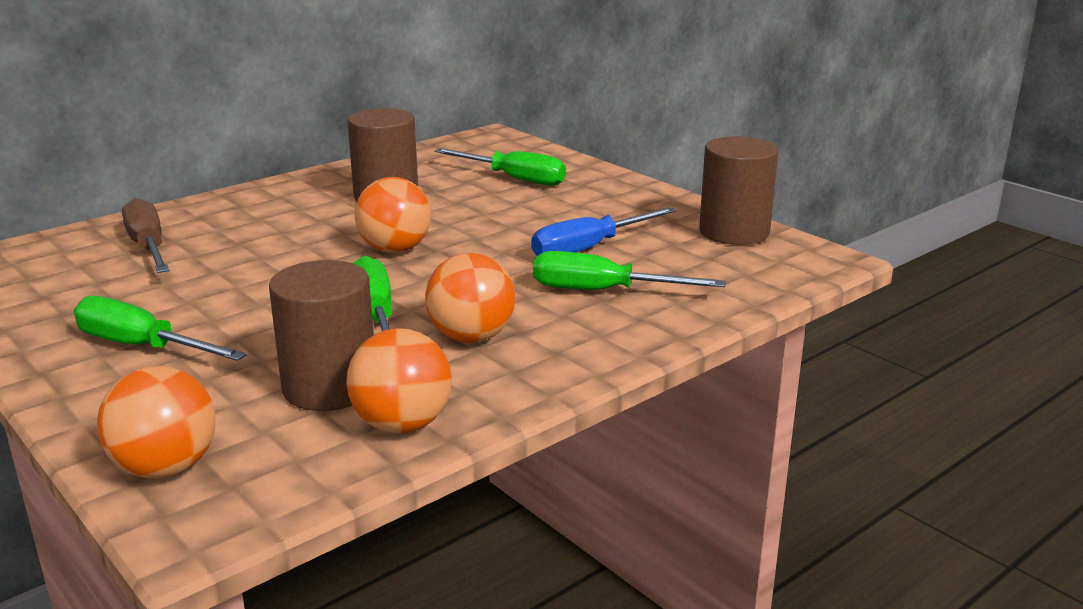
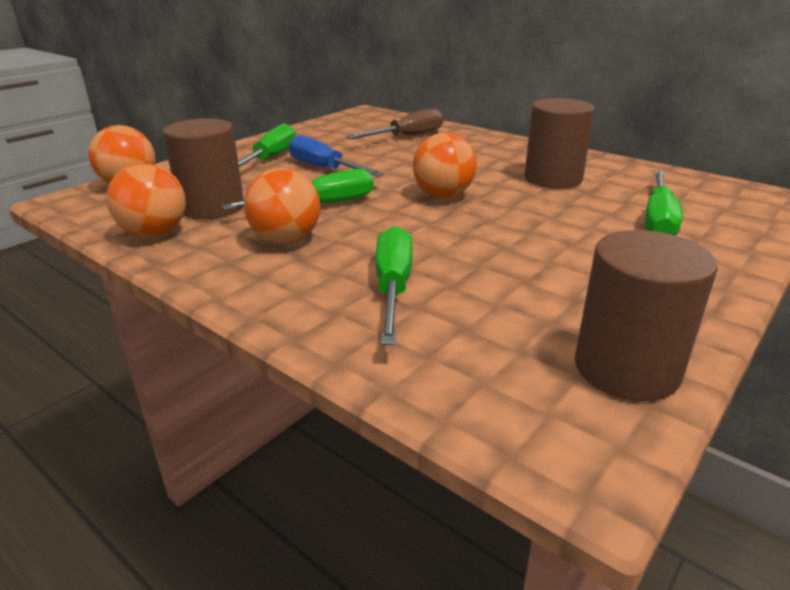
camera: 80 degrees right, 5 degrees up
(589, 248) = (498, 272): blue screwdriver -> blue screwdriver (324, 168)

